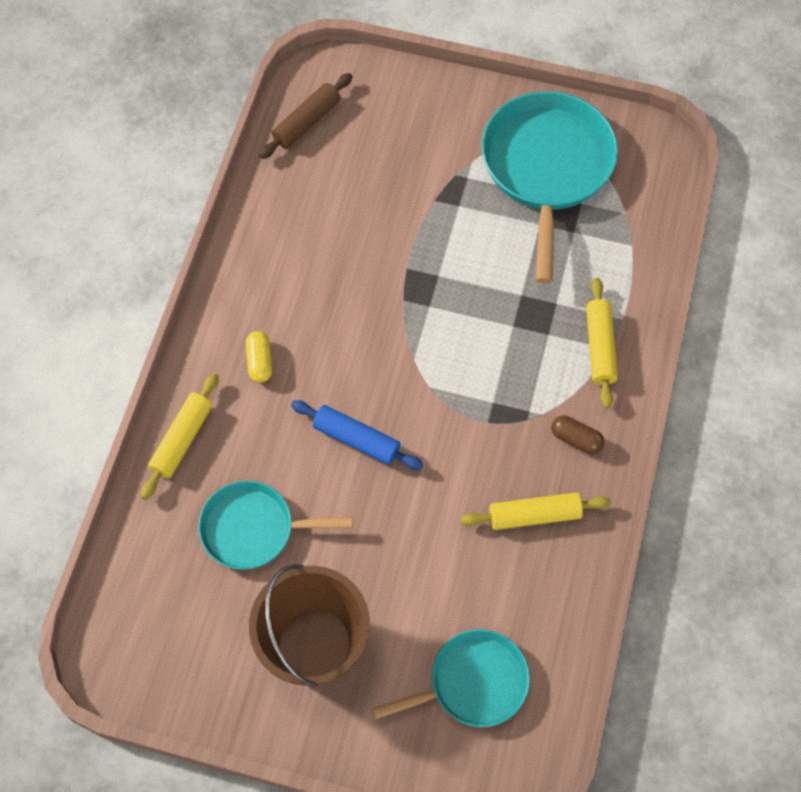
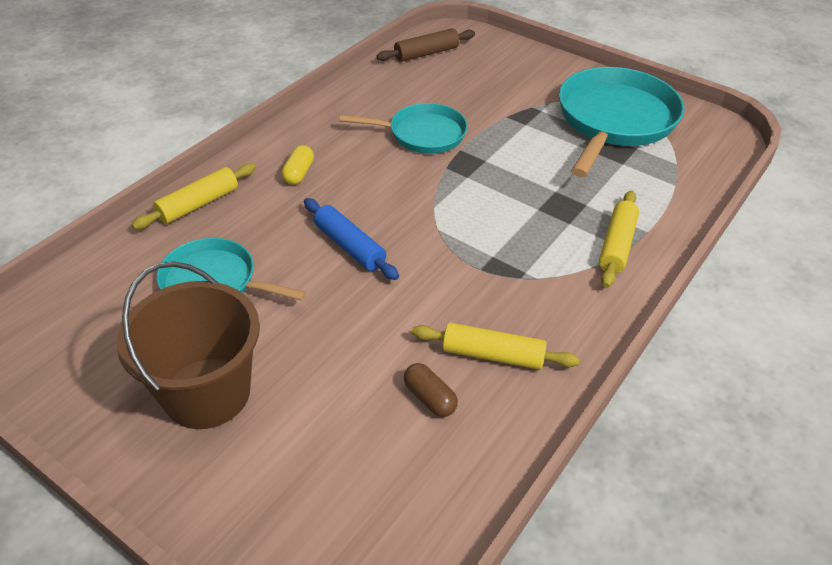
camera: 20 degrees right, 20 degrees down
(472, 683) = (350, 486): turquoise pan -> turquoise pan (422, 134)
(576, 439) = (564, 306): brown capsule -> brown capsule (429, 398)

